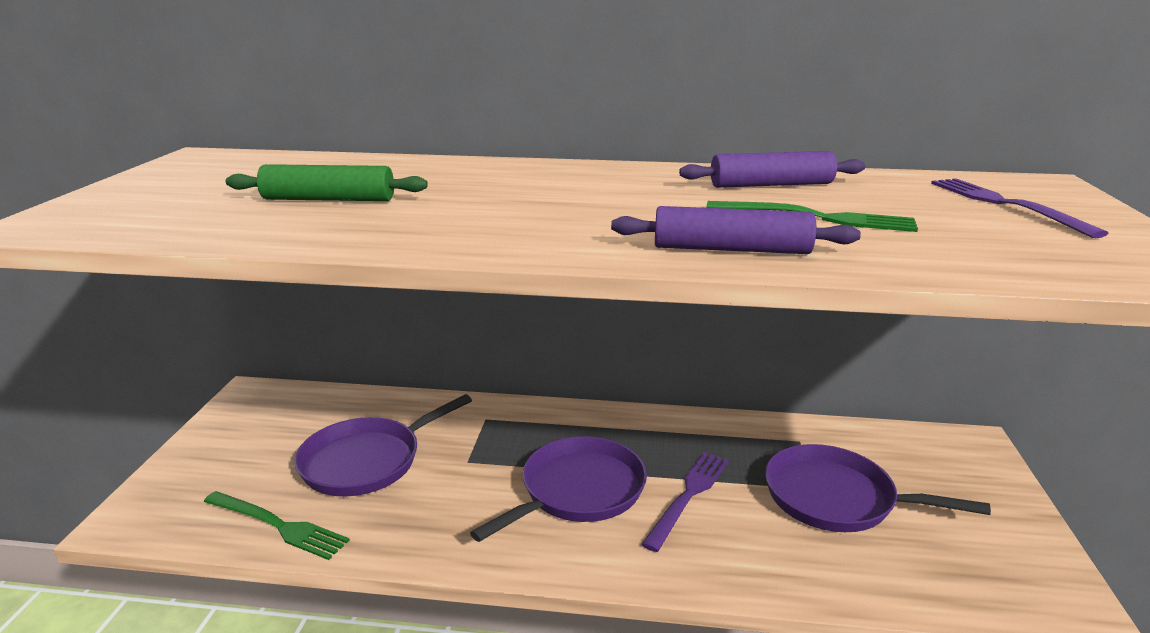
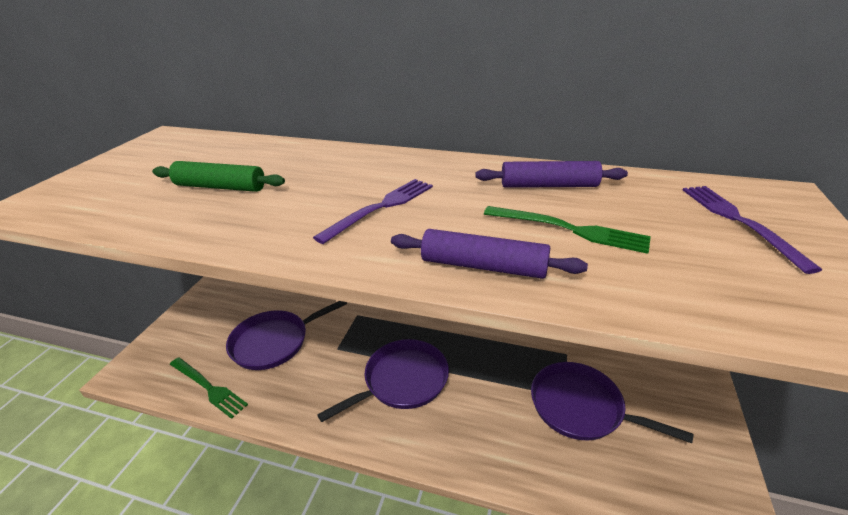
camera: 10 degrees right, 10 degrees up
(688, 496) = (476, 393): purple fork -> purple fork (381, 207)

